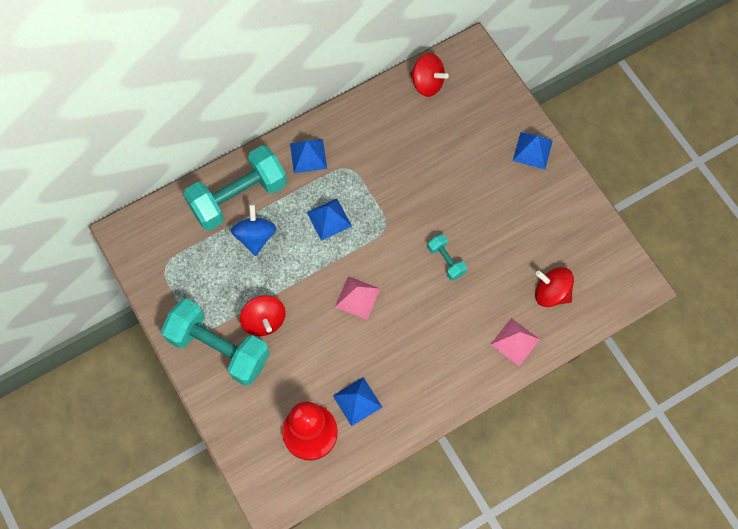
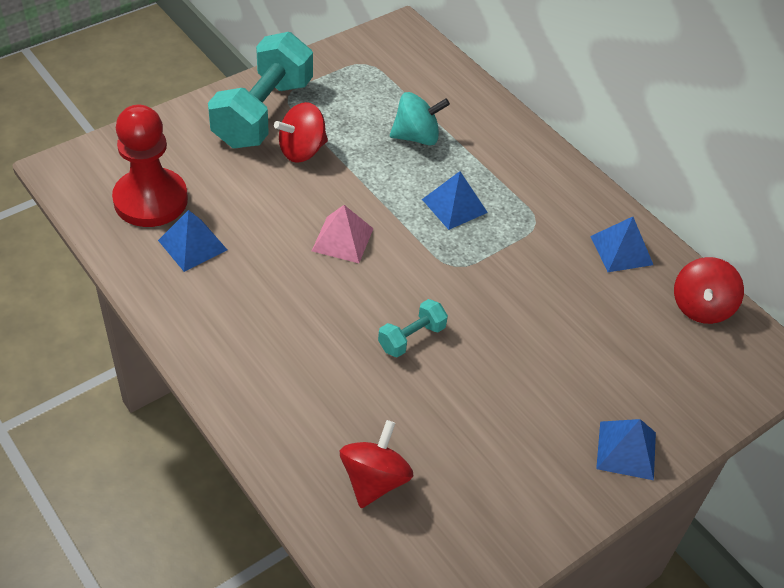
camera: 80 degrees right, 20 degrees down
(238, 197) = (469, 119): turquoise dumbbell -> none
(255, 236) = (416, 137): blue spinning top -> turquoise spinning top
(308, 155) = (544, 181): blue pyramid -> blue pyramid (621, 250)
(515, 342) = (287, 429): pink pyramid -> none

